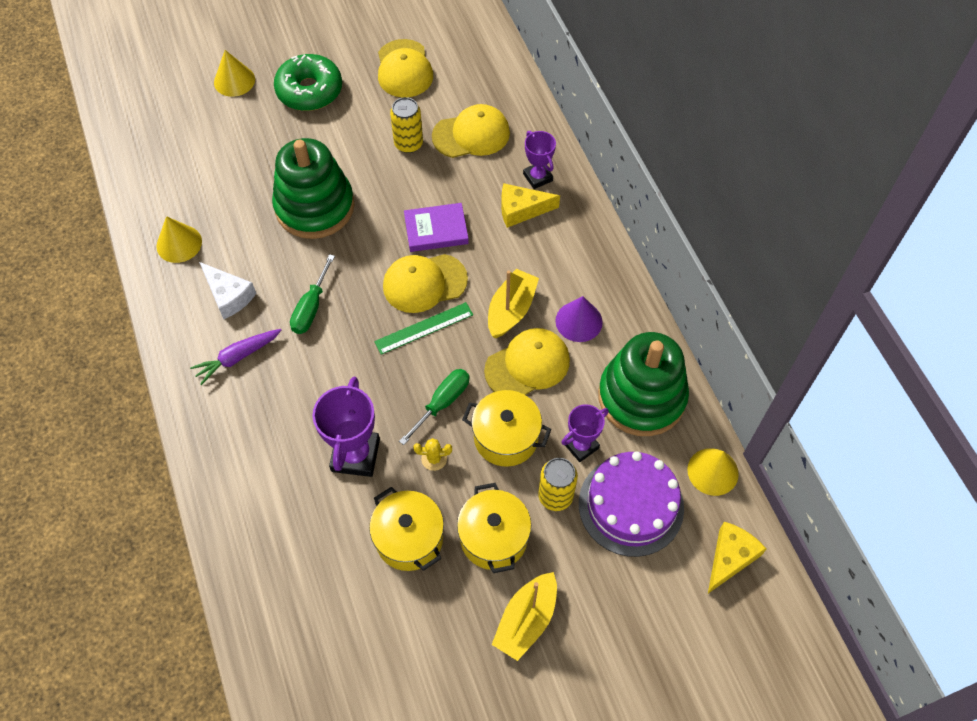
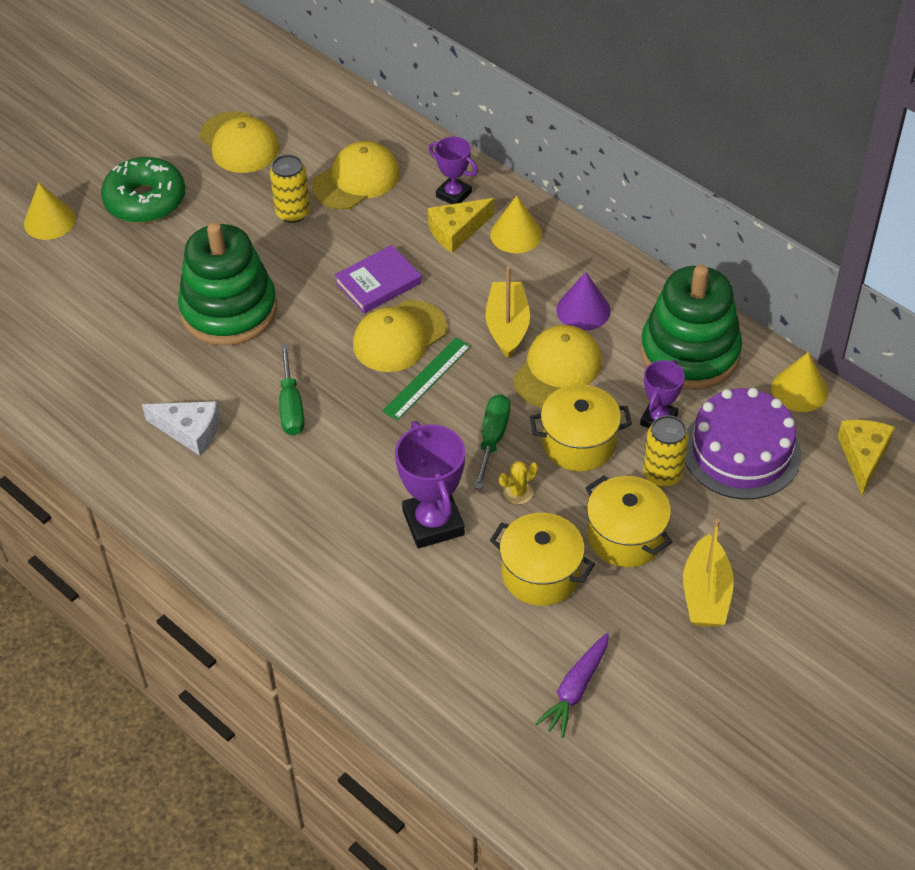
camera: 25 degrees left, 10 degrees down
(179, 243) = (96, 403): yellow cone -> yellow cone (516, 234)
(237, 357) = (241, 485): purple carrot -> purple carrot (575, 689)

